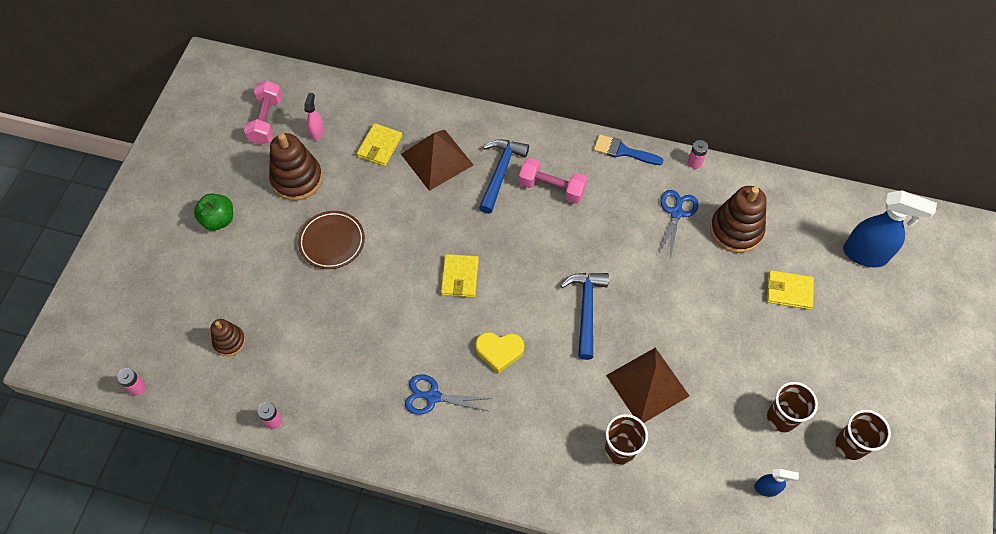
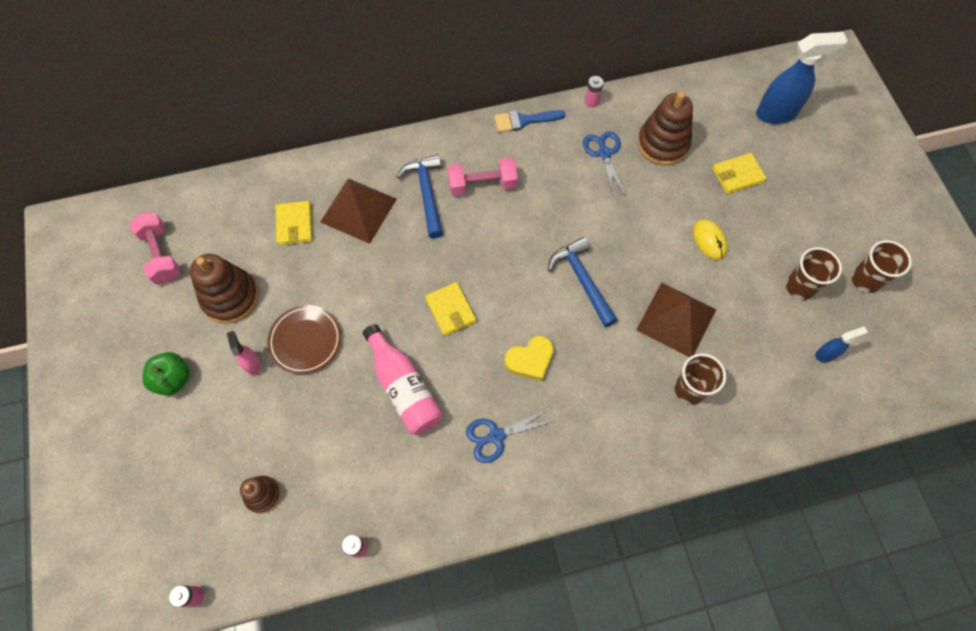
camera: 30 degrees left, 5 degrees up
(317, 132) = (222, 241): pink spray bottle -> pink spray bottle (252, 364)
(384, 318) = (404, 387): none -> pink bottle
(723, 334) = (709, 240): none -> yellow mouse

